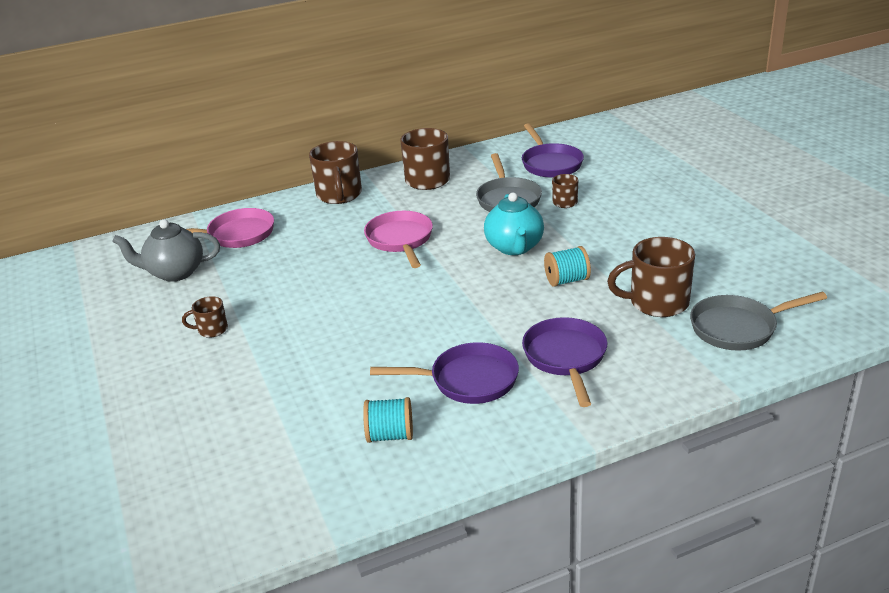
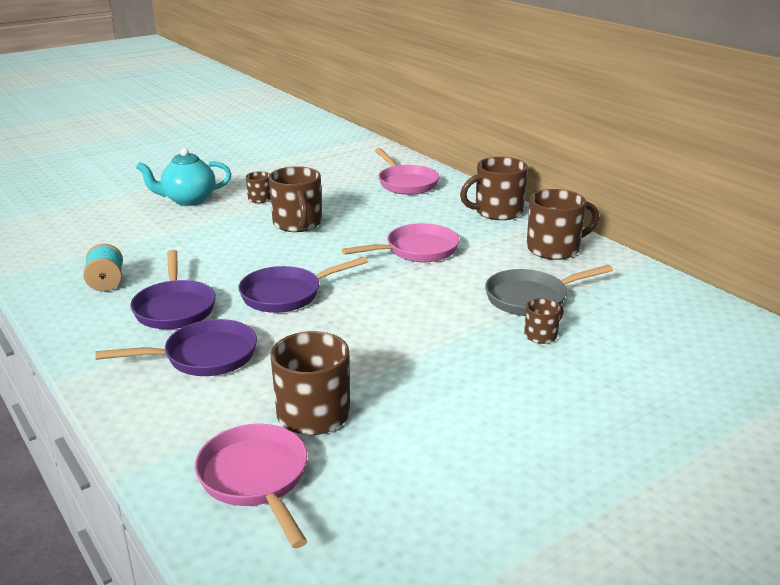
camera: 75 degrees right, 5 degrees down
(175, 272) = (341, 173): grey teapot -> none
(302, 304) = (297, 224): none -> brown mug
(514, 247) = (419, 311): turquoise teapot -> turquoise teapot (188, 200)
(550, 164) = (643, 318): purple pan -> purple pan (286, 294)
(567, 280) = (354, 348): turquoise spool -> none
(738, 328) = (256, 479): grey pan -> pink pan

